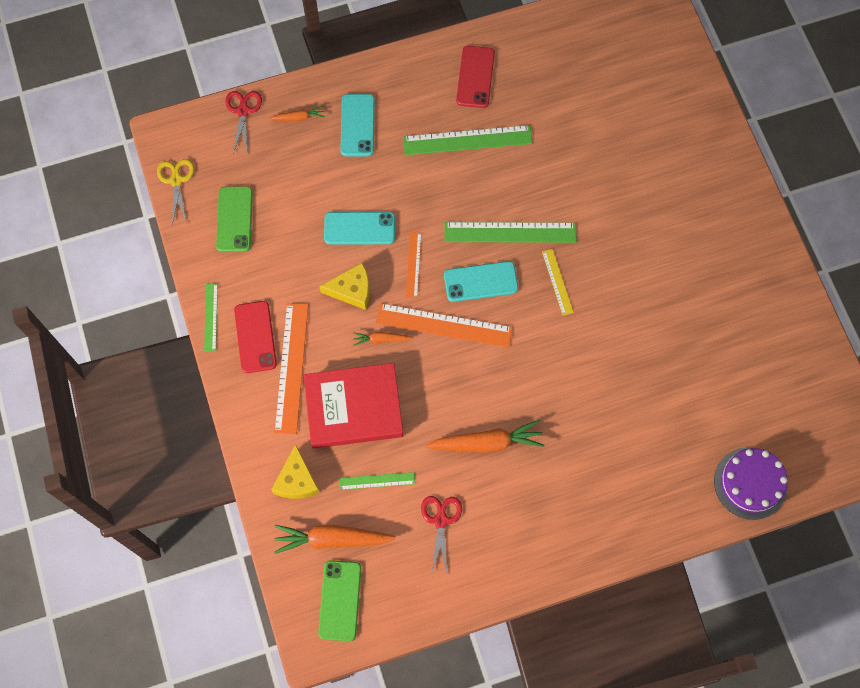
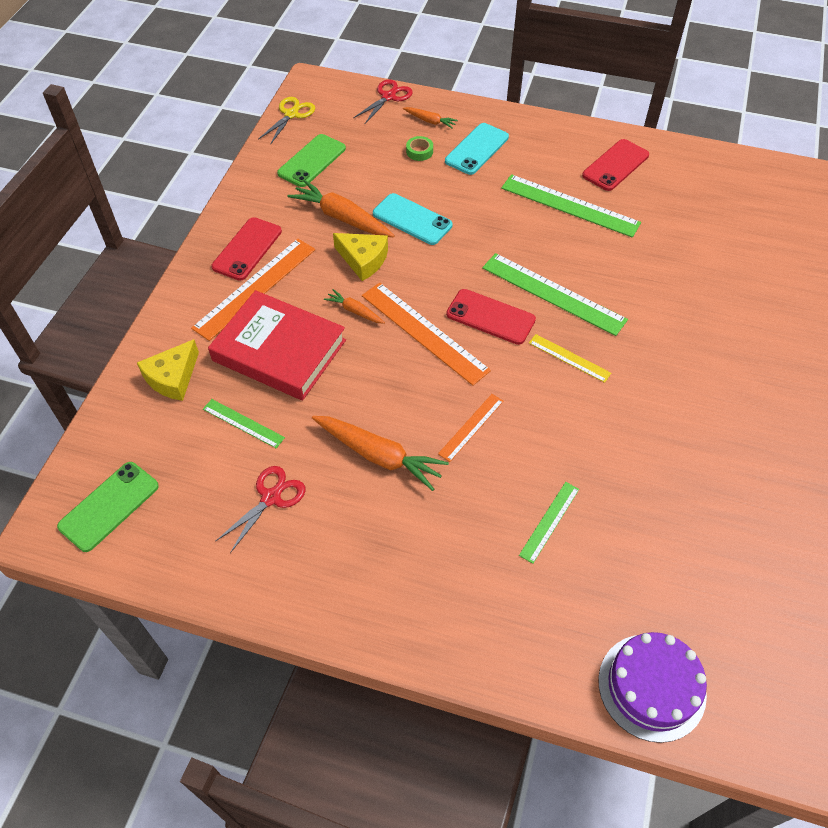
camera: 35 degrees right, 15 degrees down
(211, 317) = (225, 216): green ruler -> green ruler (549, 522)
(314, 156) = (419, 151): none -> green tape
(332, 539) = (155, 447): orange carrot -> orange carrot (342, 218)
(413, 264) = (437, 270): orange ruler -> orange ruler (471, 427)
(480, 281) = (490, 317): turquoise phone -> red phone
(557, 282) = (569, 358): yellow ruler -> yellow ruler turned 75 degrees counterclockwise

